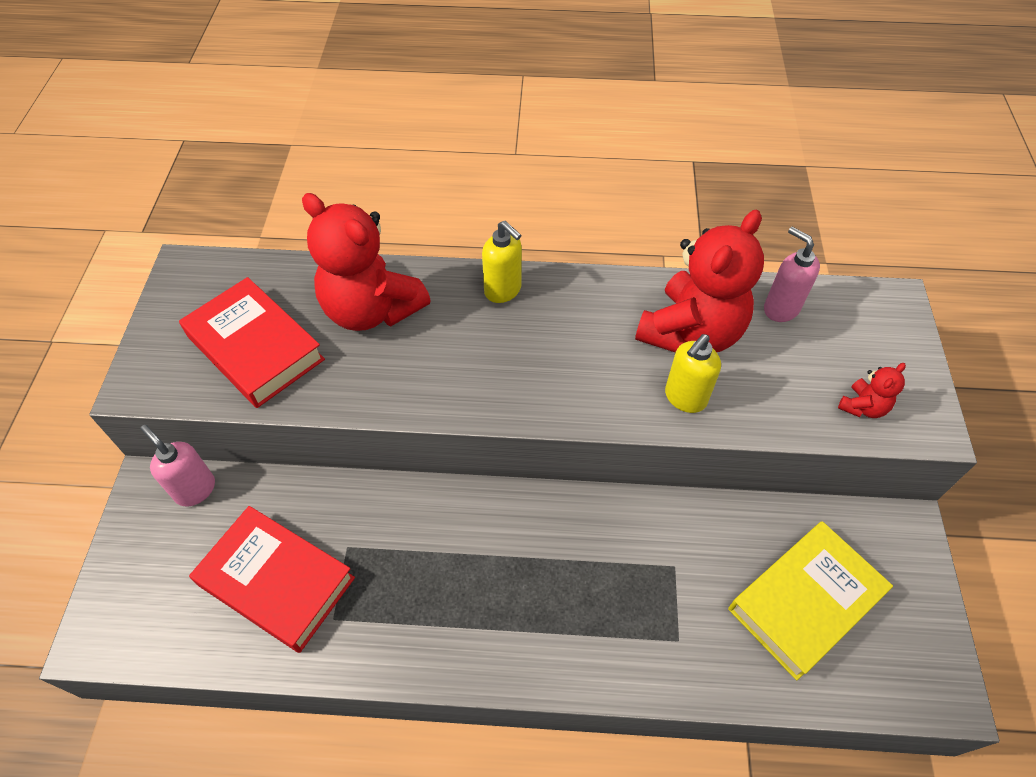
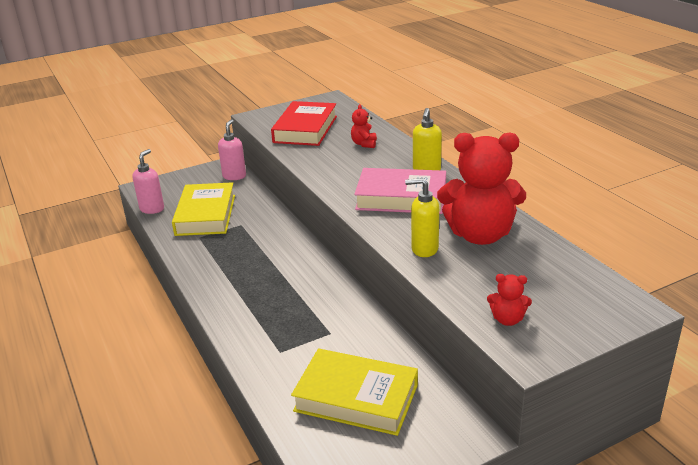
camera: 60 degrees right, 25 degrees down
(277, 581) = (206, 215): red book -> yellow book
(371, 310) = (364, 144): red teddy bear -> red teddy bear, size x0.43
(551, 352) = (401, 198): none -> pink book
(780, 308) = (551, 261): pink soap dispenser -> pink soap dispenser (152, 209)

